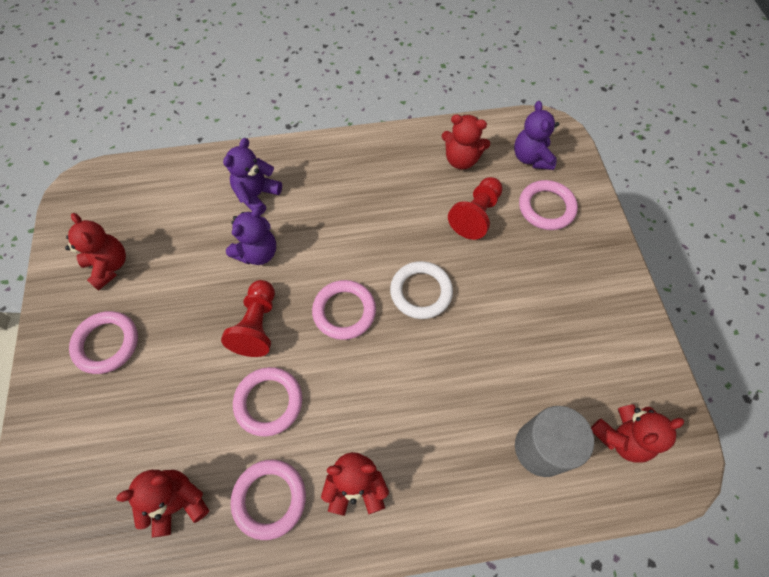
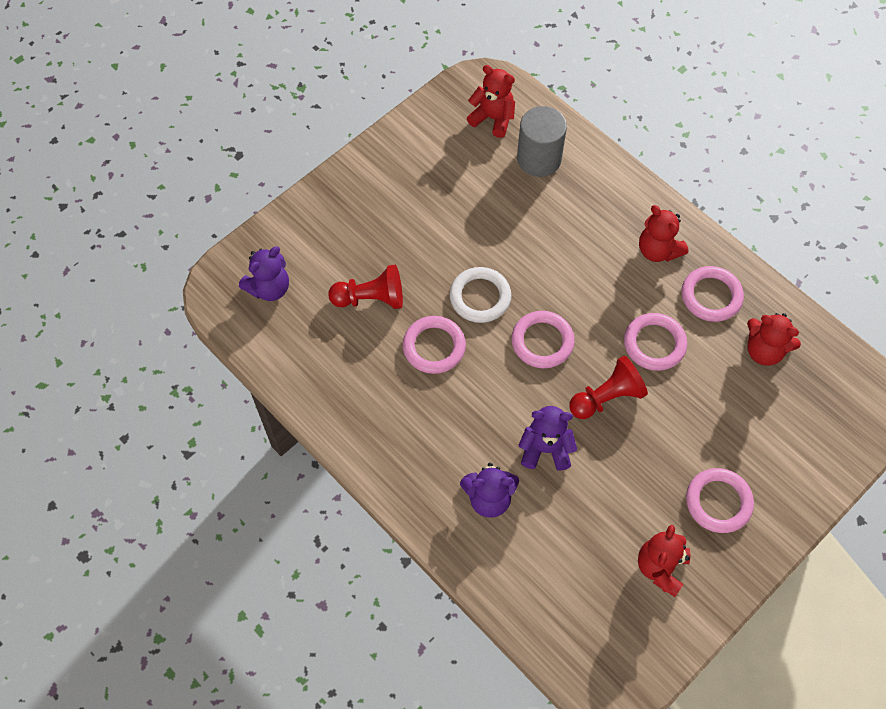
camera: 125 degrees left, 0 degrees up
(461, 159) = (313, 345): red teddy bear -> none
(546, 207) = (322, 249): pink ring -> pink ring (434, 347)

